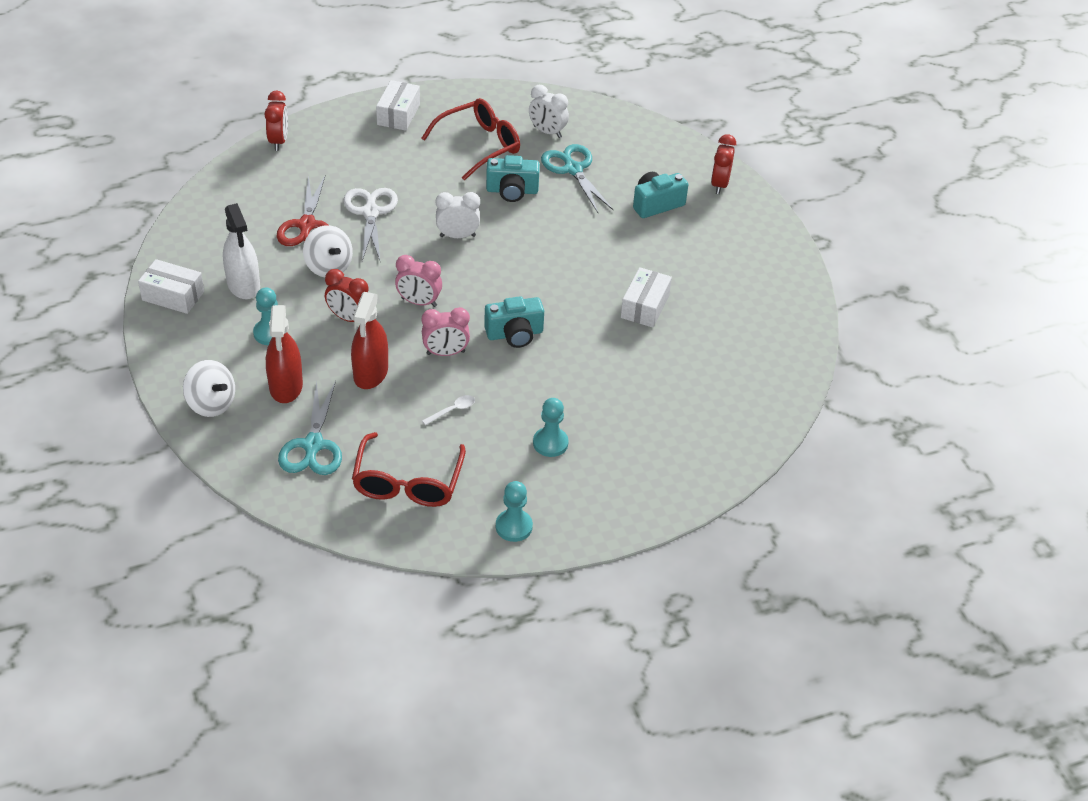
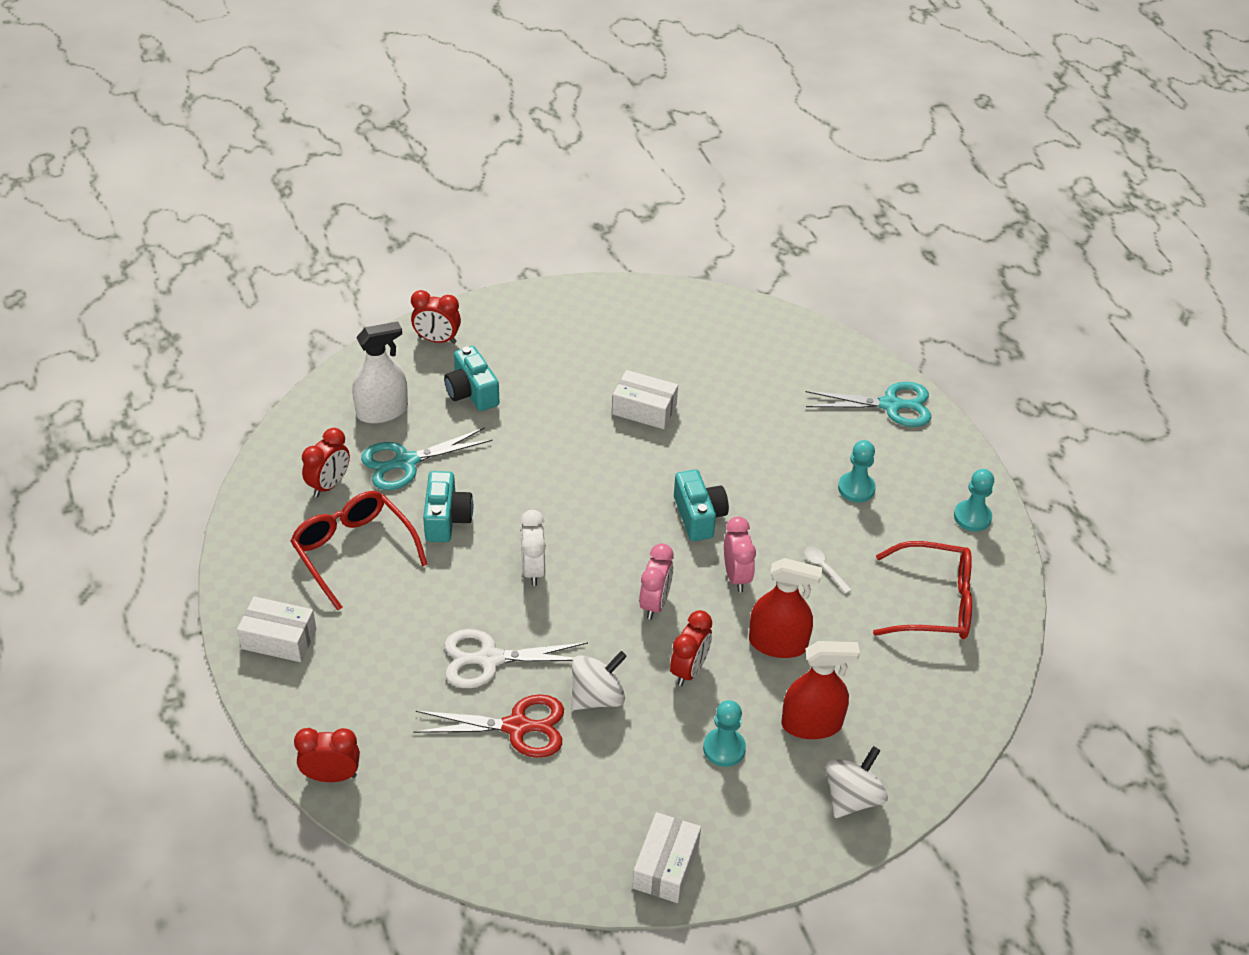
camera: 90 degrees left, 0 degrees up
(243, 285) = (638, 787): white spray bottle -> white spray bottle (382, 411)
(313, 445) = (898, 690): turquoise scissors -> turquoise scissors (890, 405)
(547, 132) = (329, 485): white clock -> red clock

